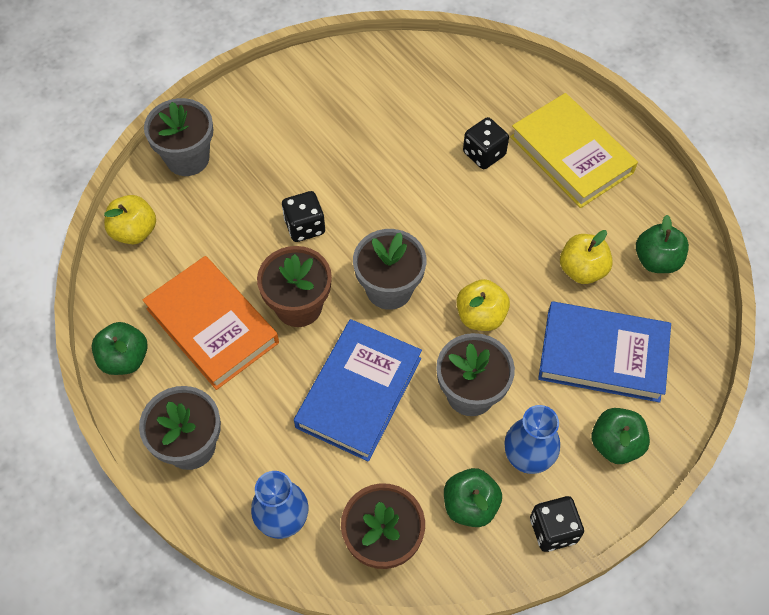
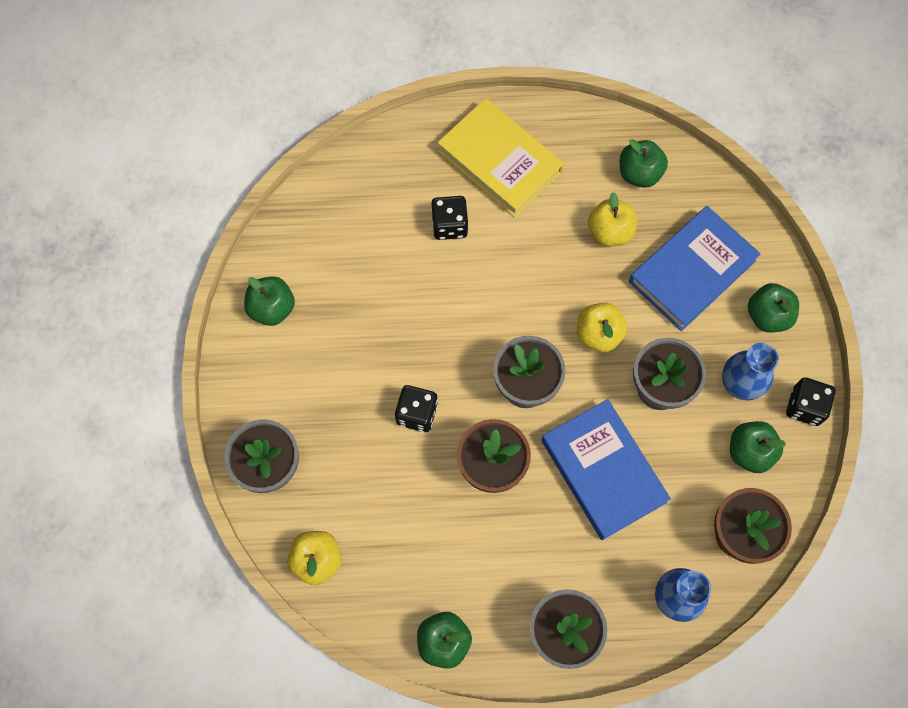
camera: 55 degrees left, 10 degrees up
(212, 325) = (461, 549): orange book -> none
(316, 84) = (272, 308): none -> green apple
(571, 155) = (500, 161): yellow book -> yellow book turned 45 degrees clockwise

